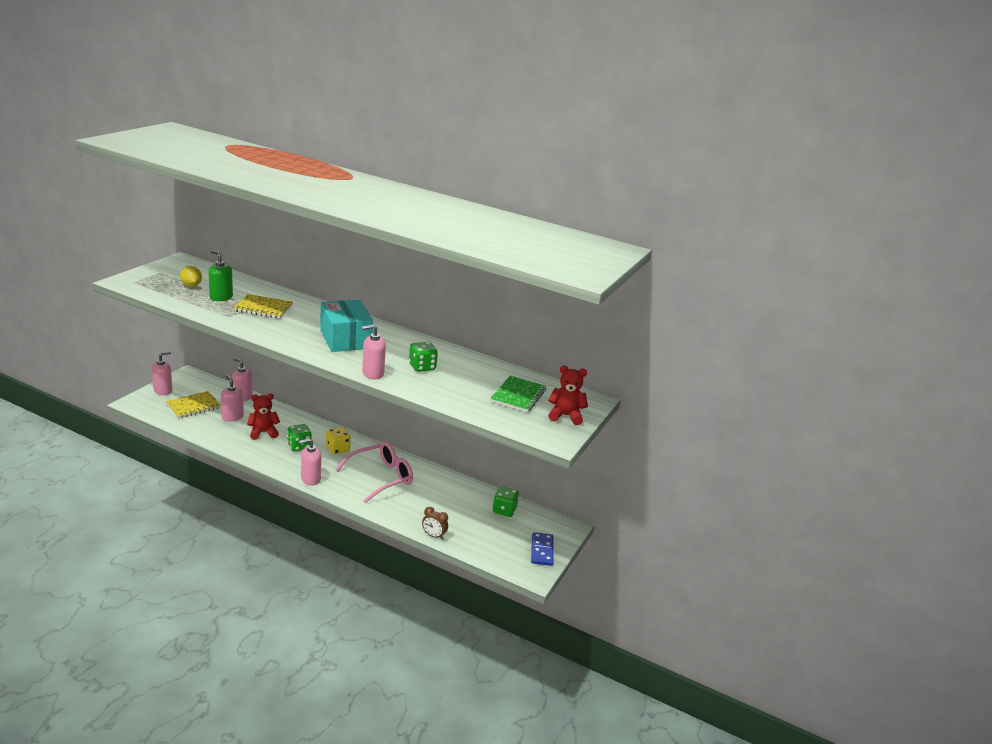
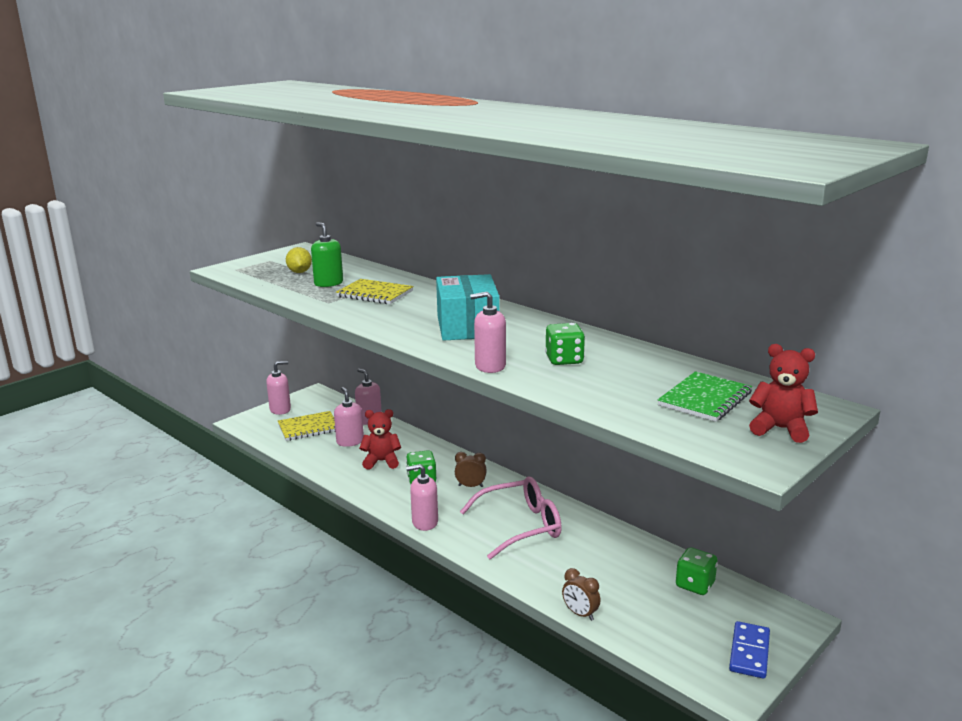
camera: 20 degrees right, 5 degrees down
(337, 449) = (470, 486): yellow dice -> brown clock

